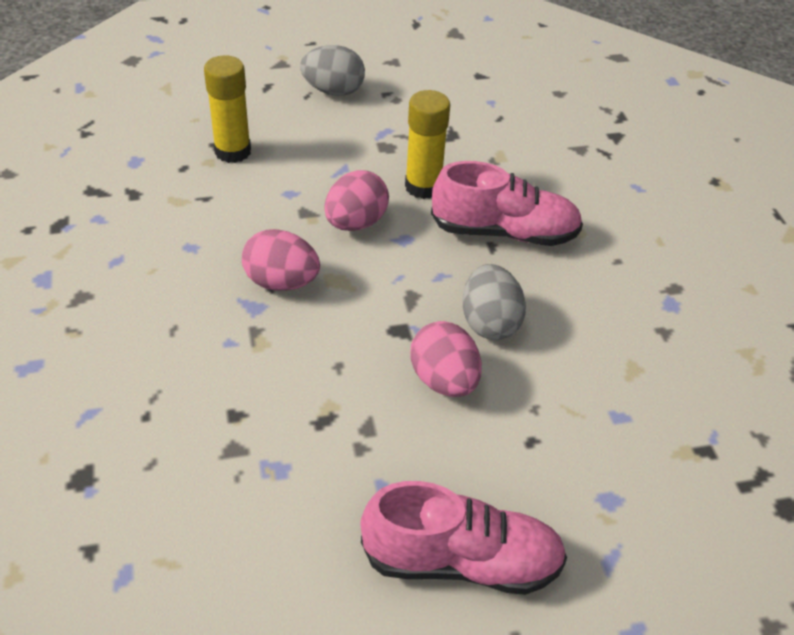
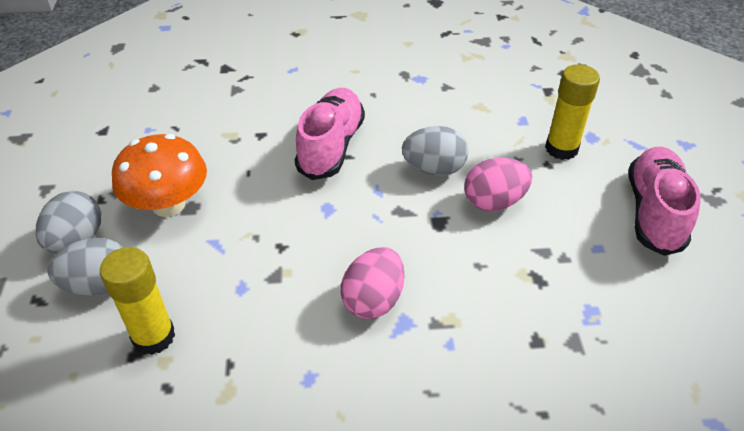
camera: 80 degrees left, 0 degrees up
(285, 113) = (99, 285): none -> grey egg
(356, 223) = (299, 239): pink egg -> none
(387, 133) = (168, 205): none -> orange mushroom
(423, 187) = (259, 188): yellow glue stick -> yellow glue stick (561, 149)

